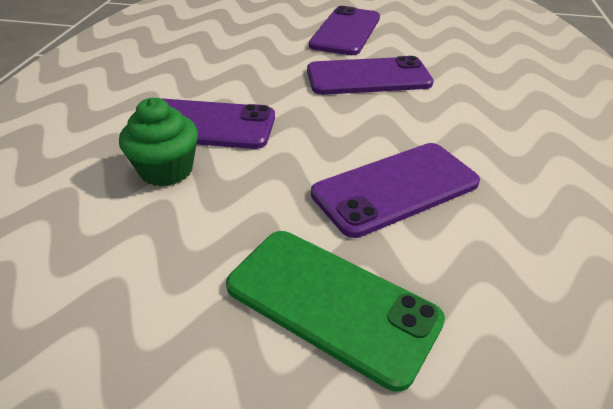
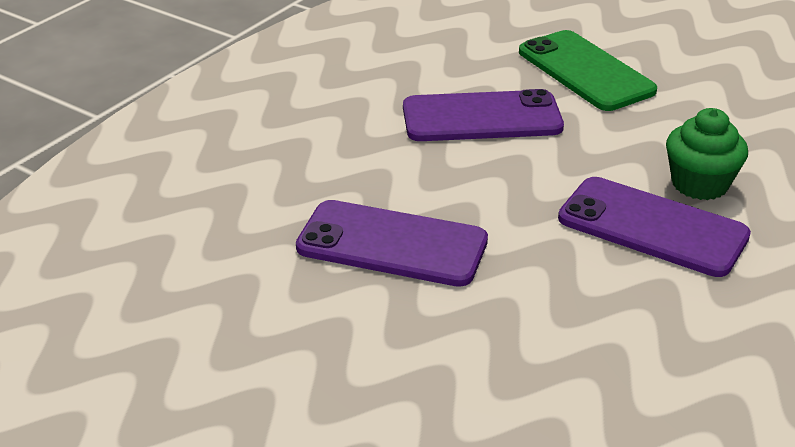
camera: 155 degrees left, 5 degrees down
(346, 31) = (335, 360): purple phone -> none

